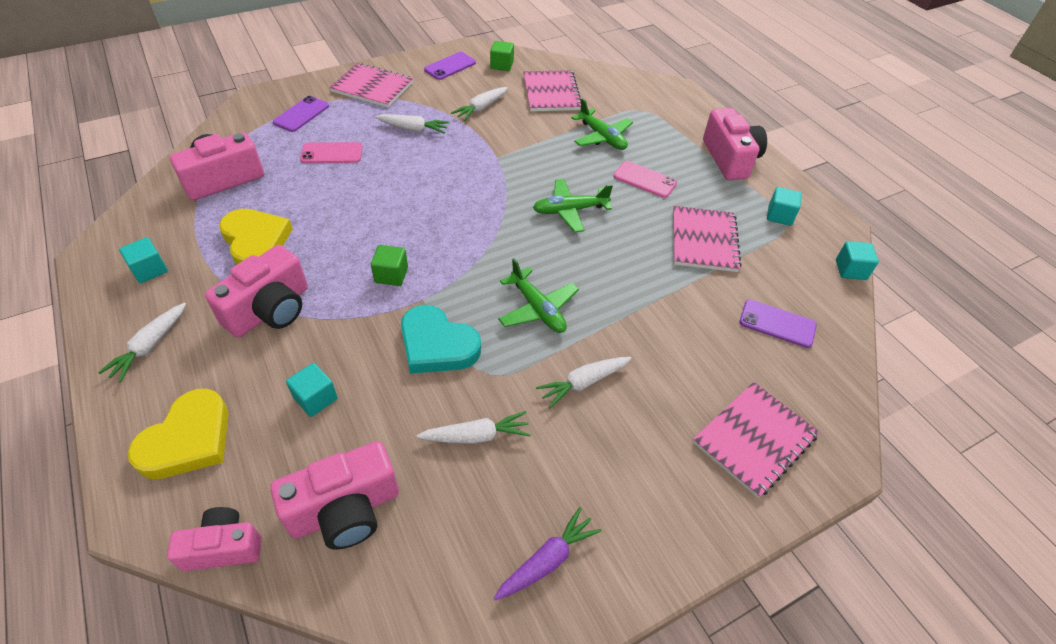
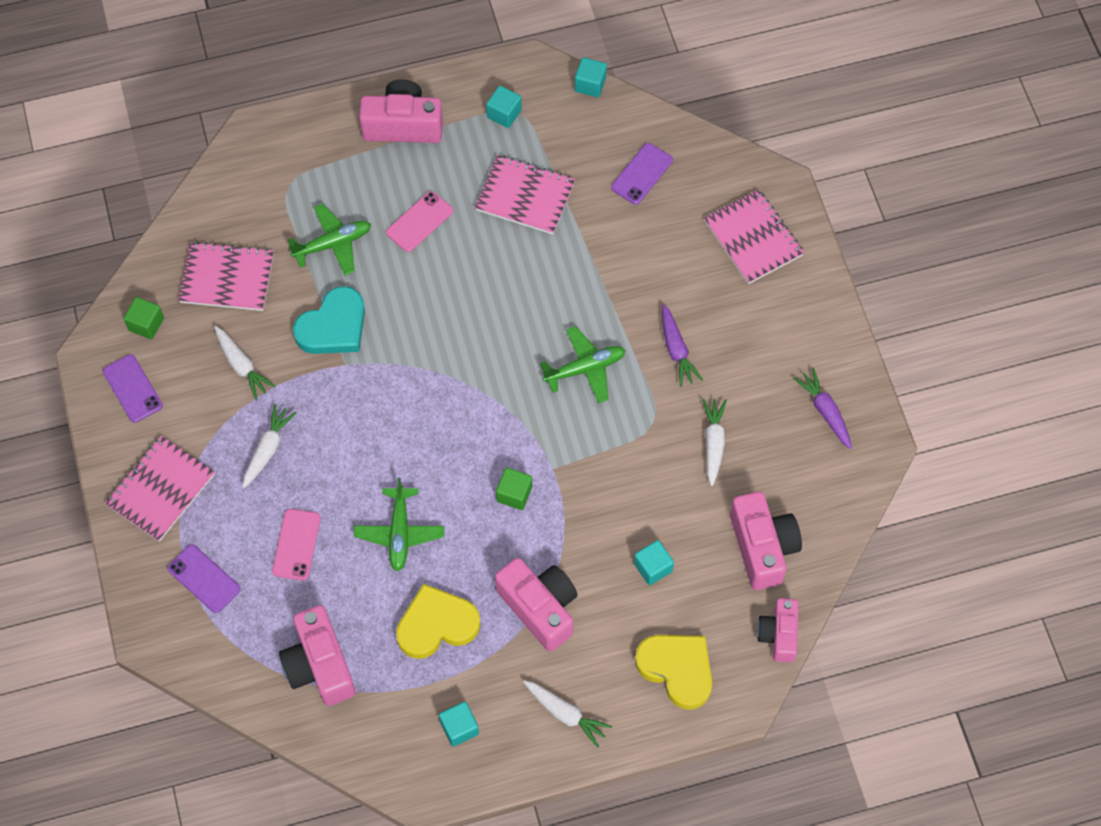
camera: 75 degrees left, 15 degrees up
(437, 345) = (612, 462): turquoise heart -> turquoise heart (333, 326)
(570, 210) = (454, 309): green plane -> green plane (399, 533)
(583, 383) = (676, 350): white carrot -> purple carrot

